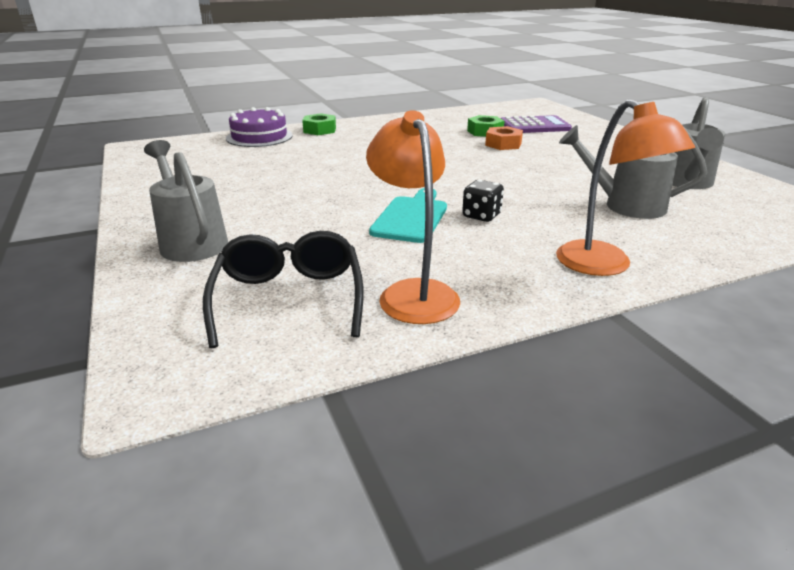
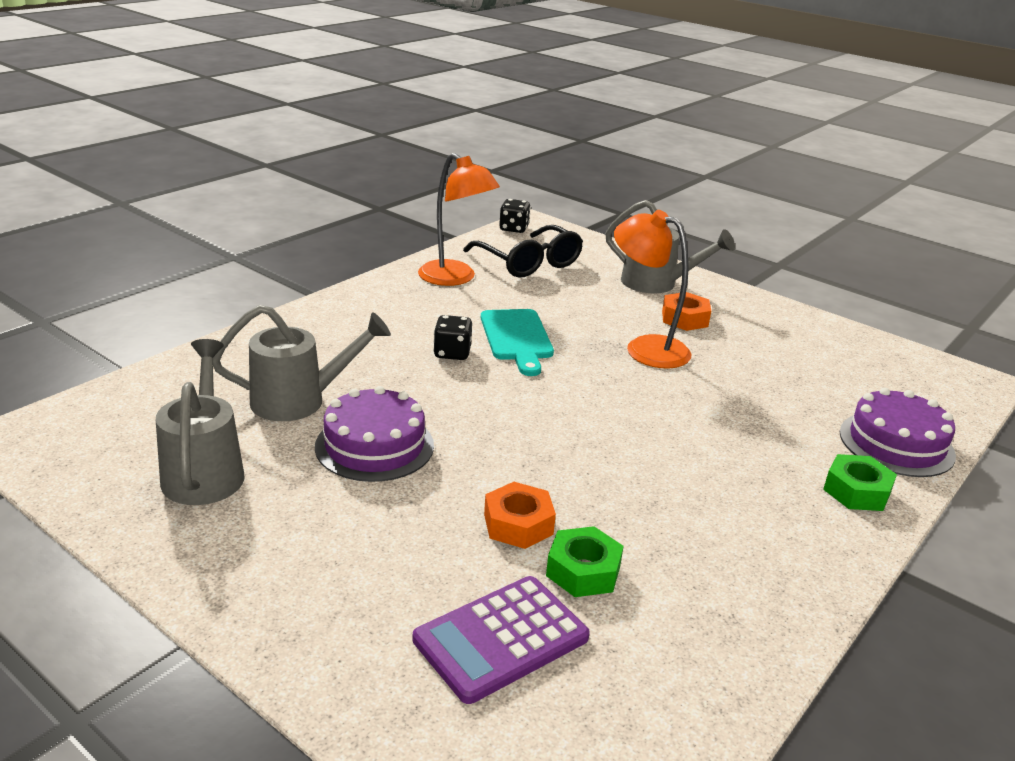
camera: 150 degrees right, 0 degrees up
(212, 380) = (514, 229): none -> black dice
(236, 207) = (684, 318): none -> orange nut
(571, 177) = (374, 446): none -> purple cake
(604, 266) = (322, 321): orange lamp -> orange lamp (645, 348)

